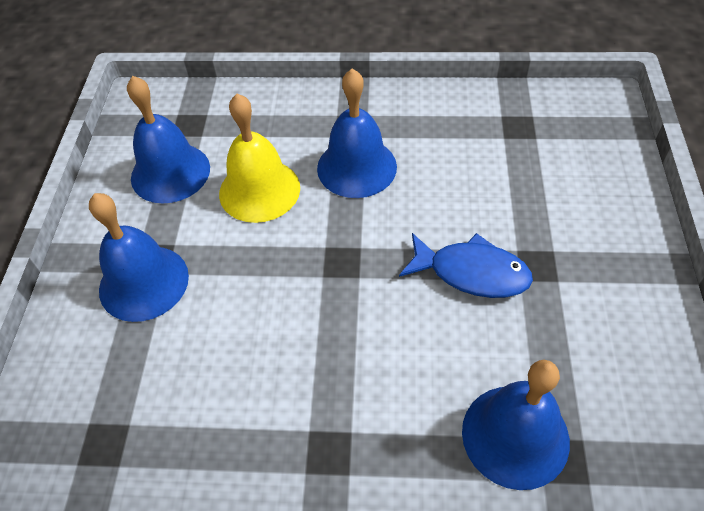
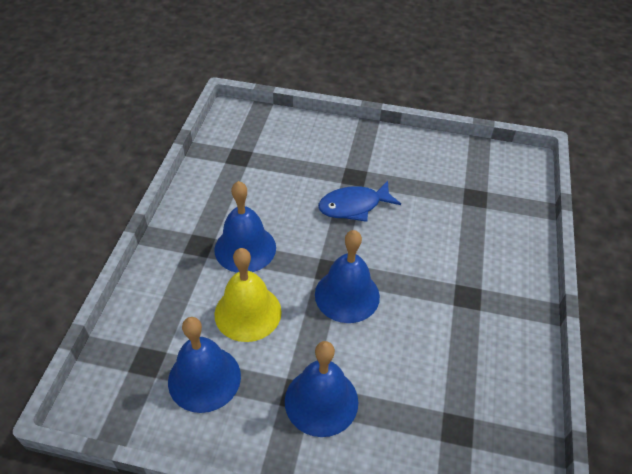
camera: 85 degrees left, 5 degrees down
(471, 273) = (354, 206): blue fish -> blue fish turned 135 degrees counterclockwise
(515, 436) = (461, 212): blue bell -> blue bell (347, 295)

